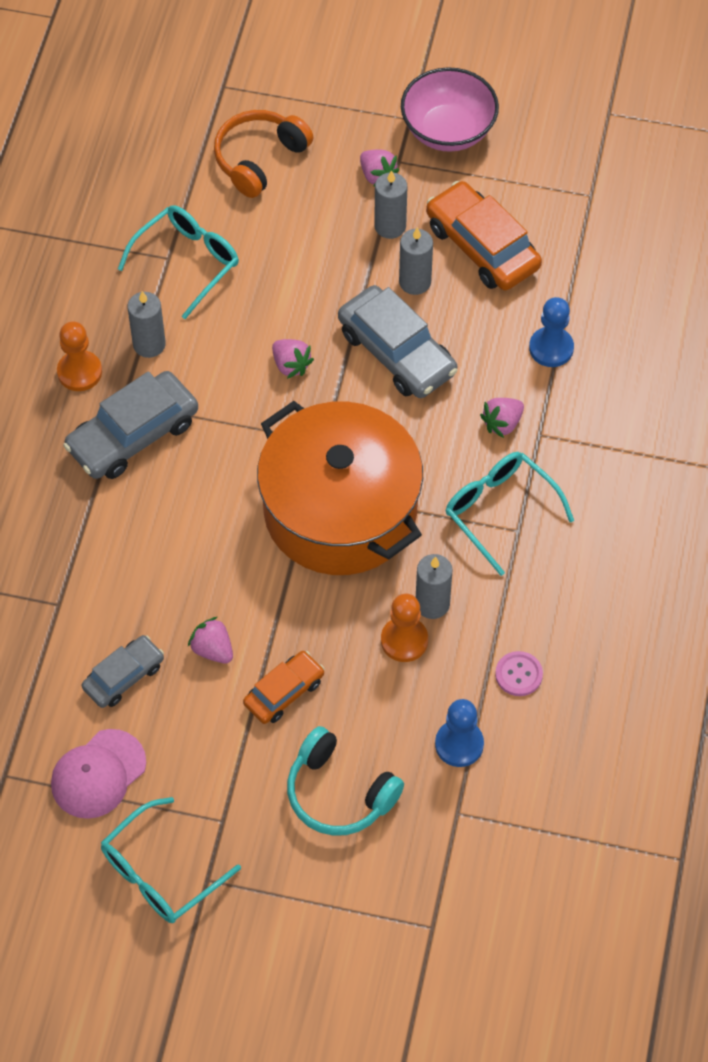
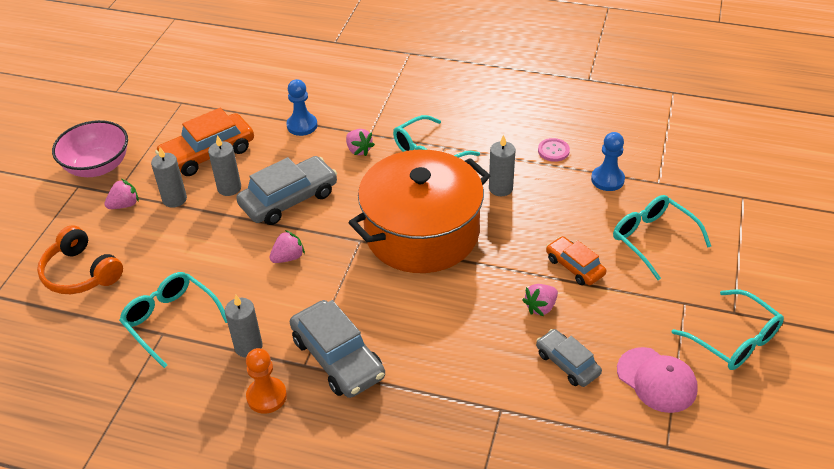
camera: 85 degrees left, 15 degrees down
(339, 793) = (652, 239): turquoise headphones -> turquoise glasses
(404, 640) = (529, 203): orange pawn -> none

